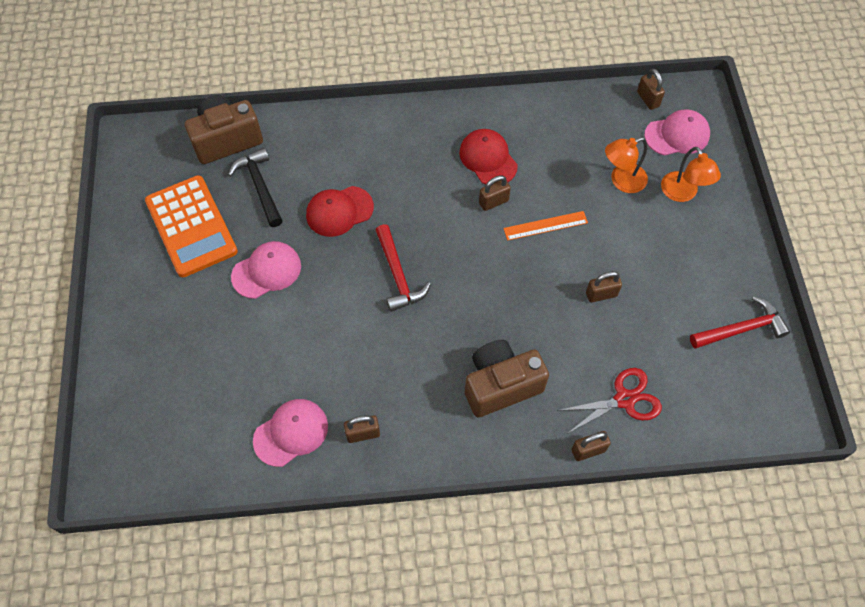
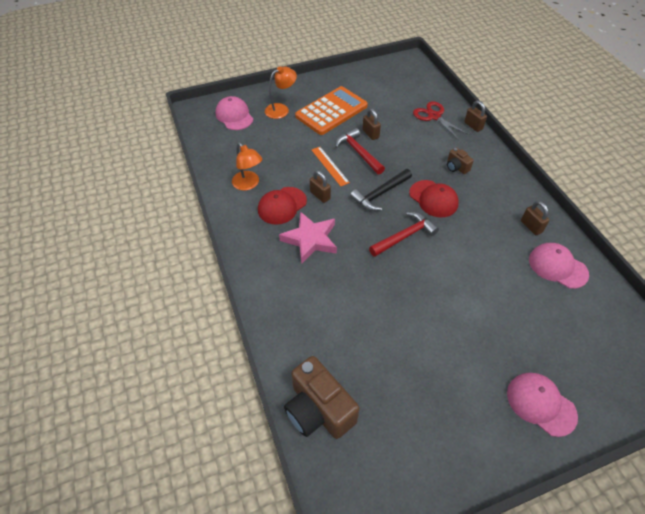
camera: 105 degrees left, 10 degrees down
(191, 226) = (428, 405): orange calculator -> orange calculator (331, 111)
(260, 186) = (362, 359): black hammer -> black hammer (380, 194)
(266, 271) = (442, 324): pink cap -> pink cap (540, 404)
(339, 211) = (364, 288): red cap -> red cap (433, 199)
(425, 176) = (310, 239): none -> pink star
(500, 385) = (456, 167): brown camera -> brown camera, size x0.48
(621, 181) = (280, 136): orange lamp -> orange lamp (249, 184)
(648, 99) = (205, 132): brown padlock -> none
(741, 329) = (366, 80): red hammer -> red hammer (358, 152)

